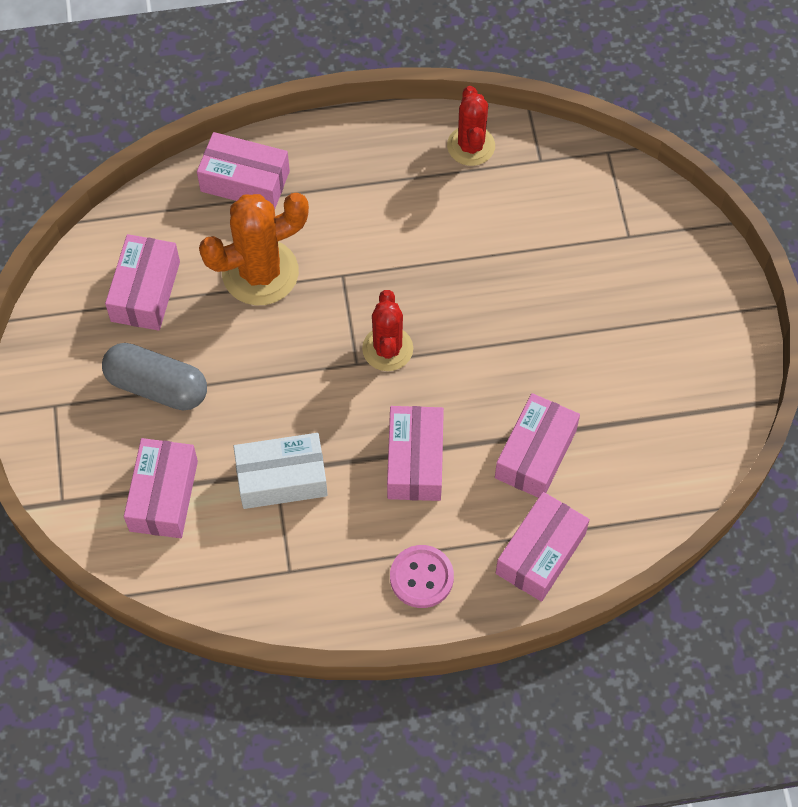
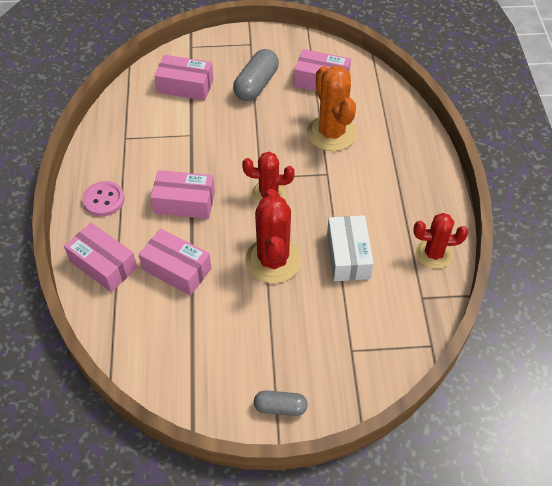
camera: 95 degrees right, 10 degrees down
(245, 181) = (401, 128): pink box -> none
(282, 478) = (185, 137): white box -> white box (348, 255)
(505, 333) = (273, 260): none -> red cactus
(719, 309) = (280, 407): none -> grey capsule

